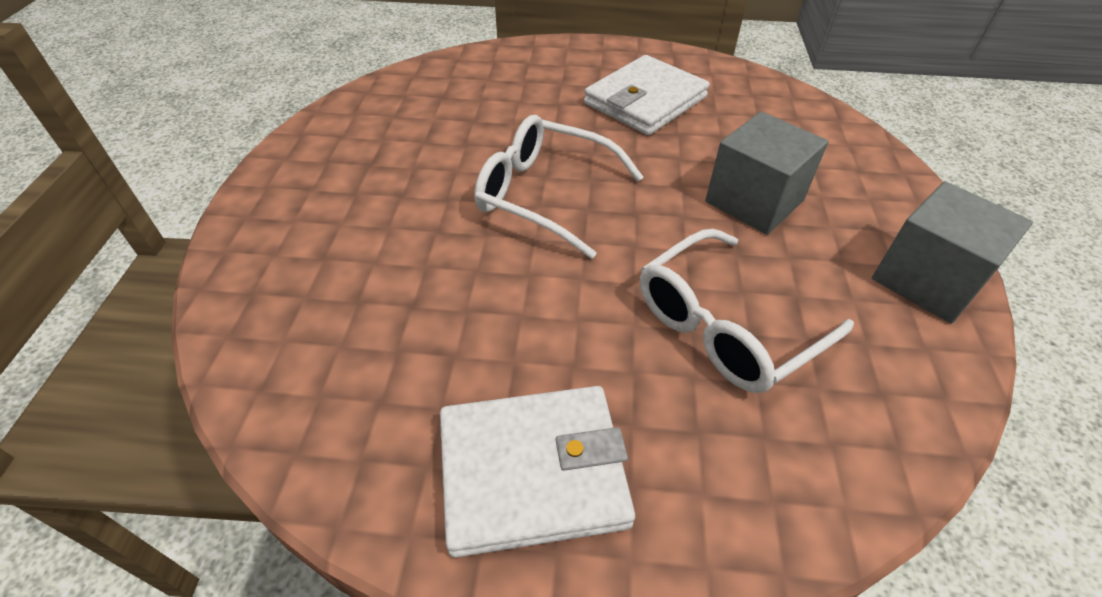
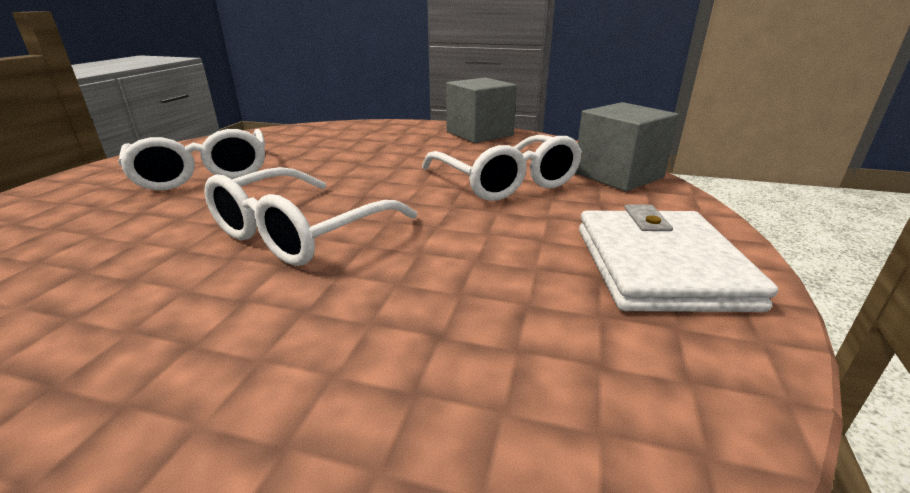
camera: 80 degrees left, 20 degrees down
(645, 100) = (203, 173): white wallet -> white glasses
(754, 201) = (383, 157): grey cube -> grey cube (618, 175)

